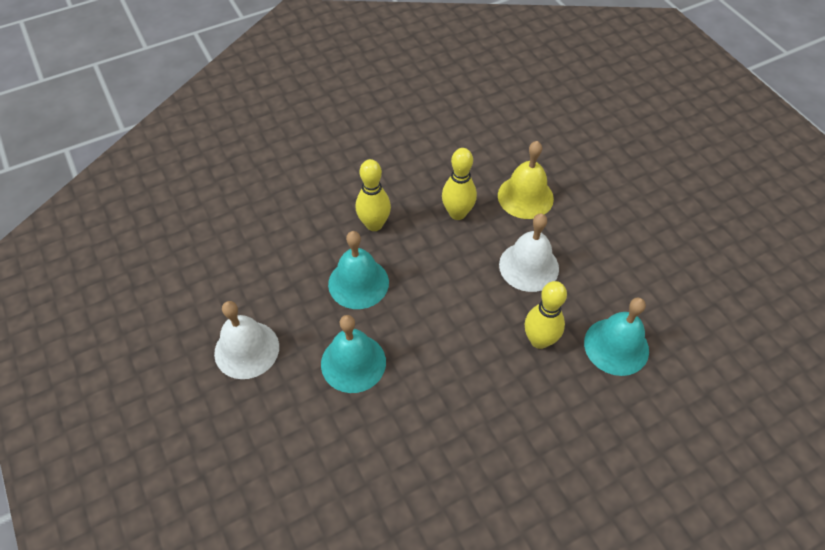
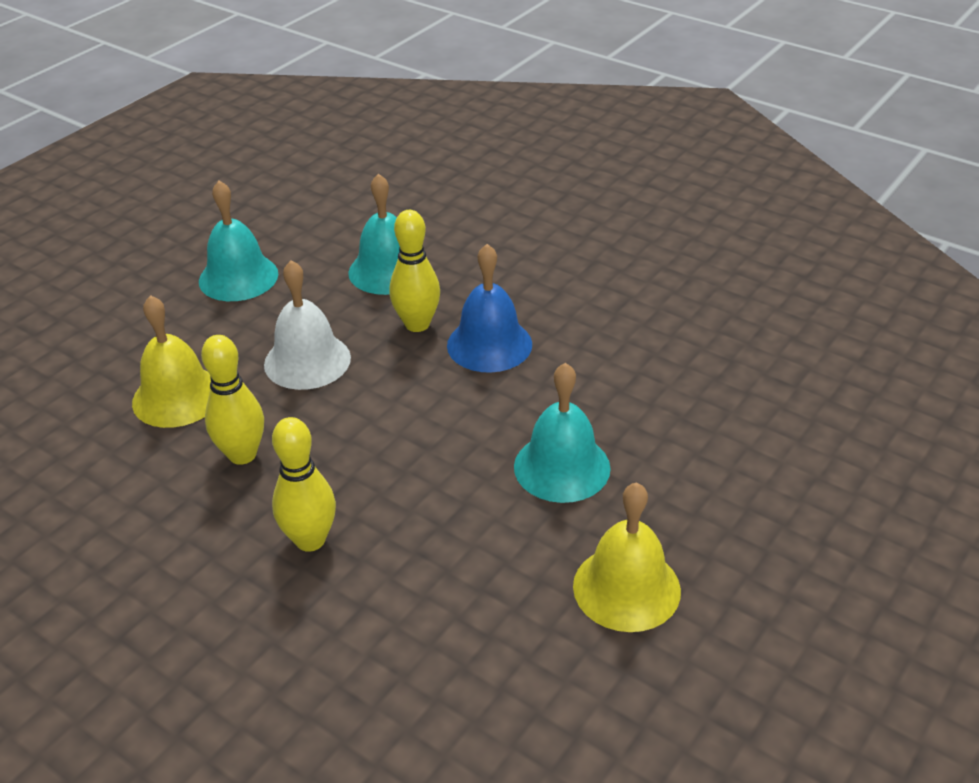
camera: 115 degrees left, 15 degrees down
(246, 349) = (626, 588): white bell -> yellow bell
(358, 283) = (433, 513): turquoise bell -> turquoise bell (238, 277)
(494, 375) = (489, 344): none -> blue bell

